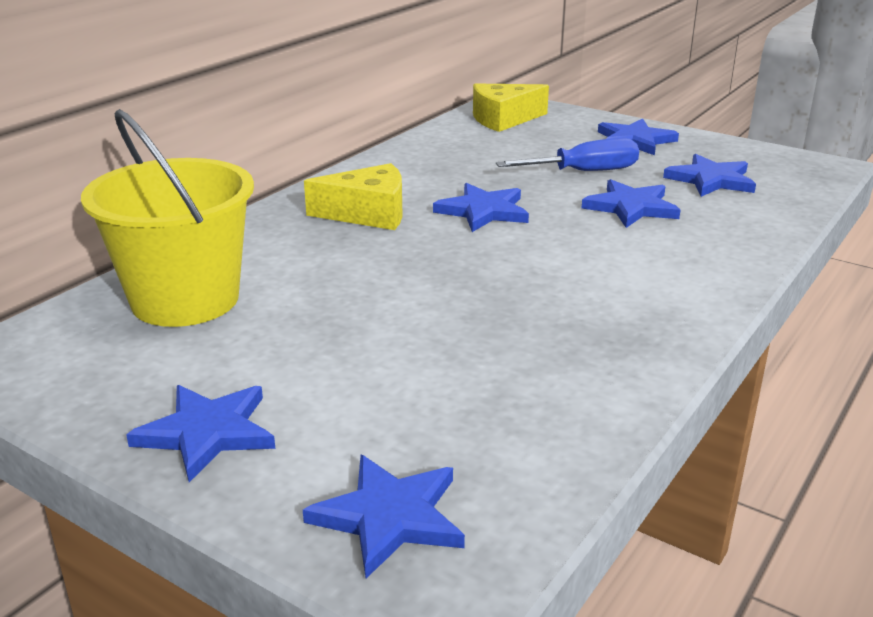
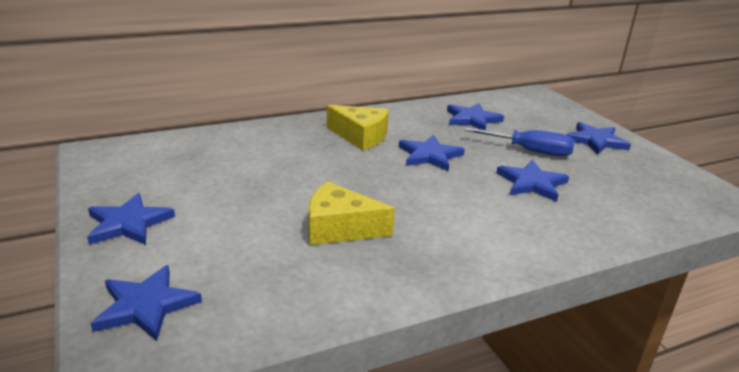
camera: 30 degrees right, 0 degrees up
(185, 300) = (209, 152): yellow bucket -> none
(503, 119) = (520, 103): yellow cheese -> yellow cheese (339, 228)
(711, 180) = (618, 183): blue star -> blue star (472, 119)

